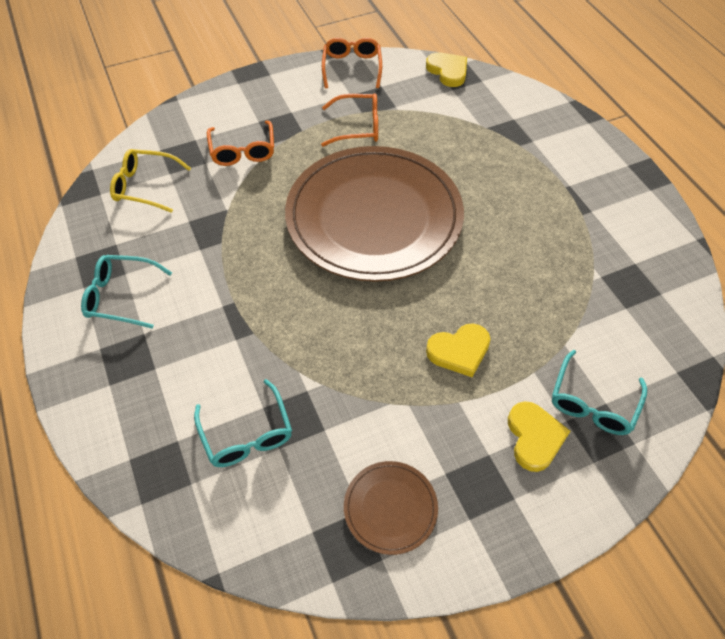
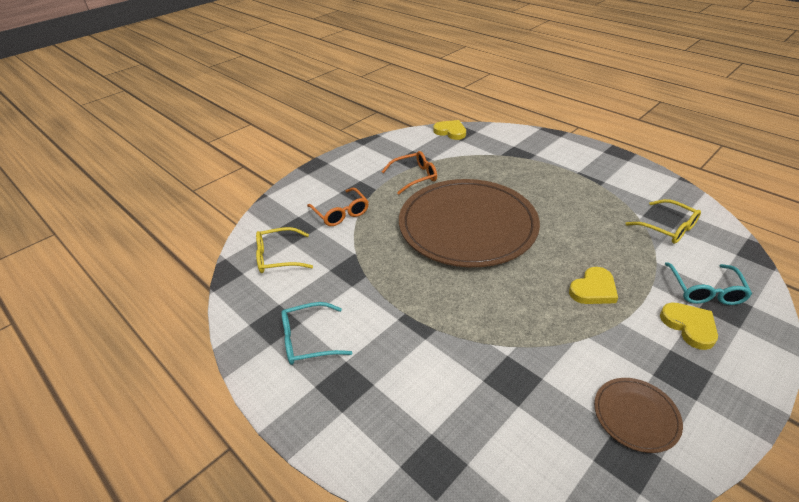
camera: 20 degrees left, 15 degrees down
(247, 434) = (485, 405): turquoise glasses -> none
(352, 67) = (384, 145): orange glasses -> none
(618, 305) = (668, 228): none -> yellow glasses

